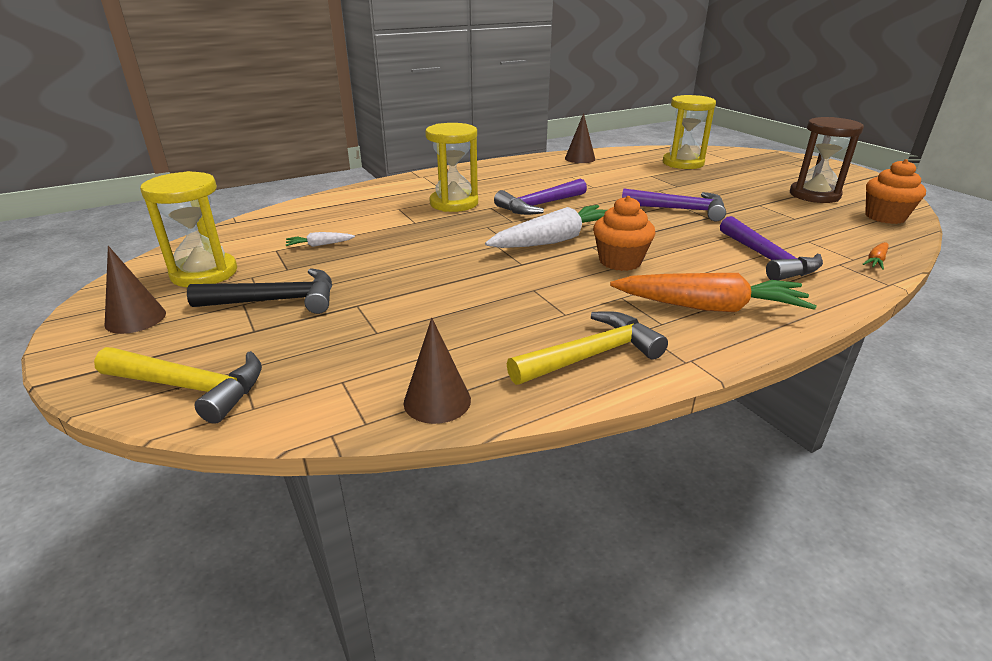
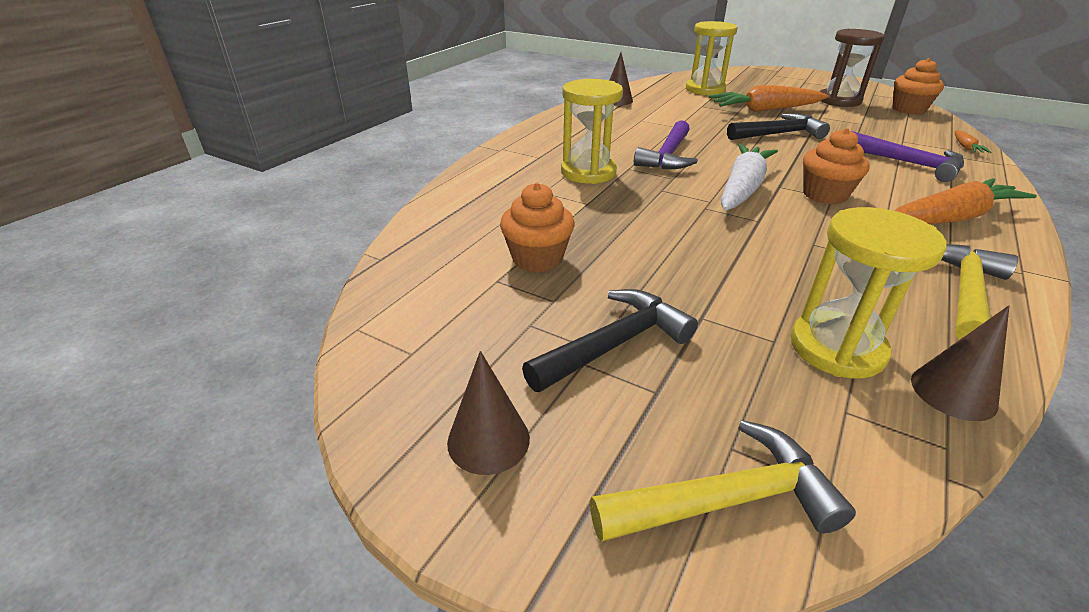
camera: 30 degrees left, 5 degrees up
(204, 273) = (465, 341): yellow hourglass -> yellow hourglass (837, 348)
(320, 245) = (537, 259): white carrot -> orange cupcake
(680, 210) = (779, 134): purple hammer -> black hammer
(709, 189) = (764, 110): none -> orange carrot

